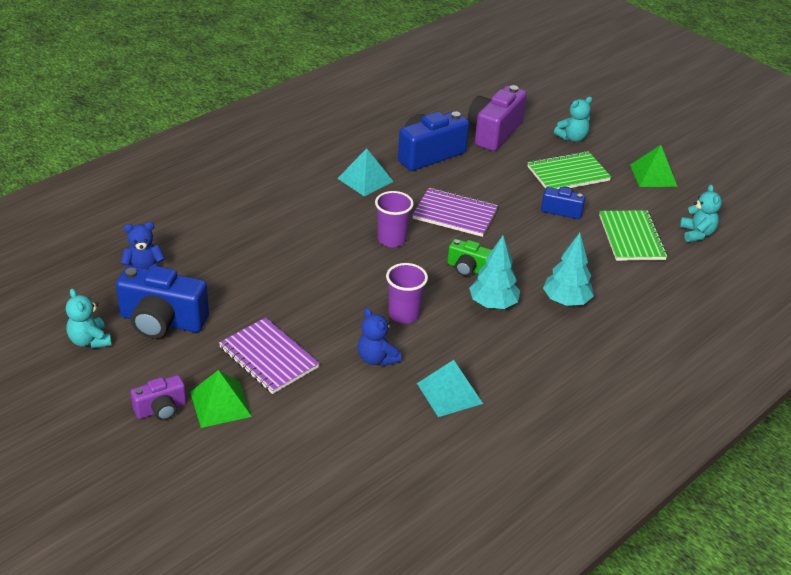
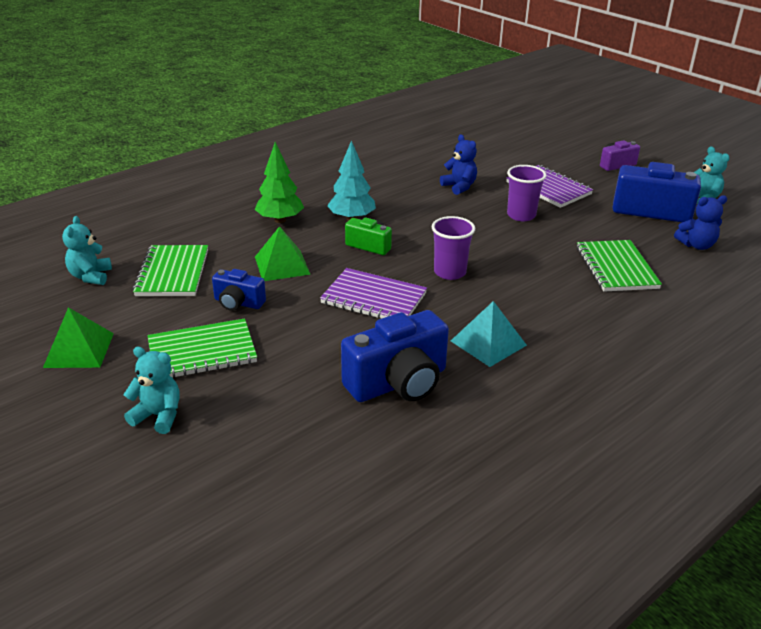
camera: 175 degrees left, 5 degrees down
(220, 404) = (574, 166): green pyramid -> green pyramid (282, 265)
(238, 245) = (616, 268): none -> green notebook
(404, 314) = (436, 212): purple cup -> purple cup (521, 215)
(449, 393) = (401, 169): turquoise pyramid -> none
(494, 132) = (285, 426): purple camera -> none
(566, 301) = (280, 220): turquoise tree -> green tree
(572, 138) = (158, 416): turquoise teddy bear -> turquoise teddy bear turned 45 degrees clockwise

